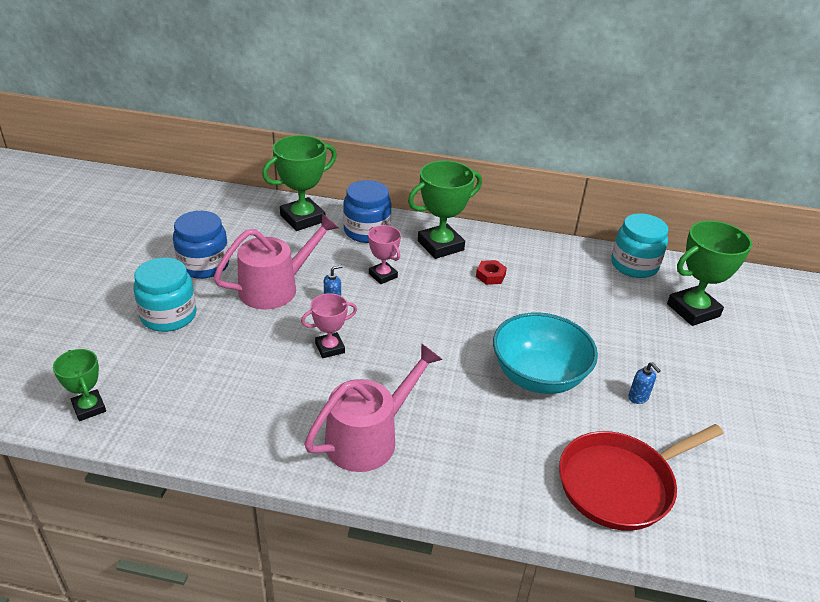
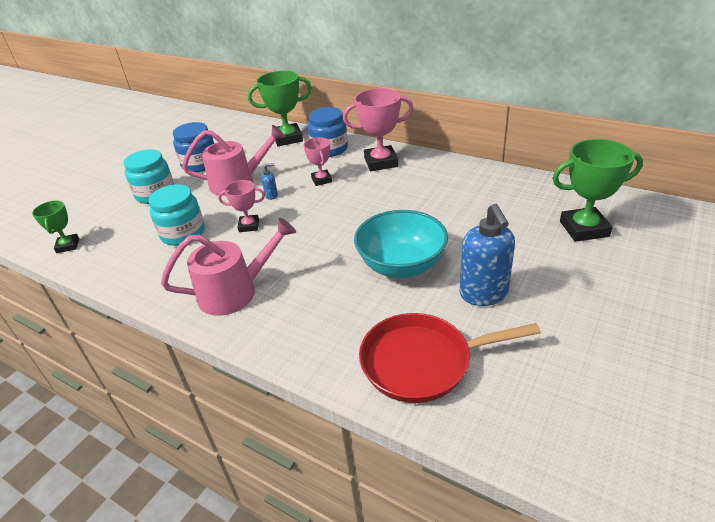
camera: 25 degrees right, 0 degrees up
(440, 245) = (381, 162): green trophy -> pink trophy
(490, 276) = (408, 186): red nut -> none
(634, 265) = (546, 188): turquoise jar -> turquoise jar (183, 233)
(638, 398) = (483, 294): blue soap dispenser -> blue soap dispenser, size x2.31

